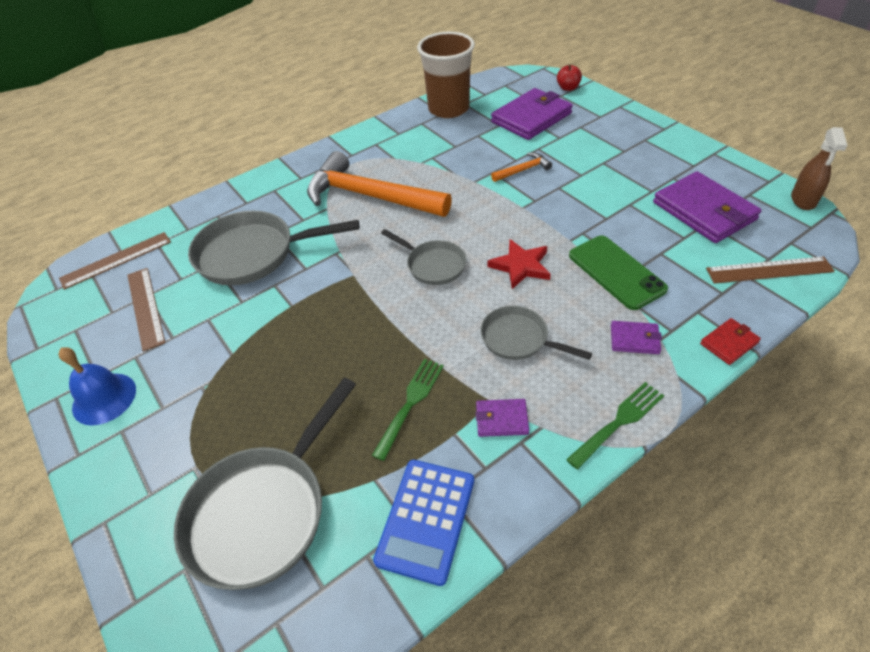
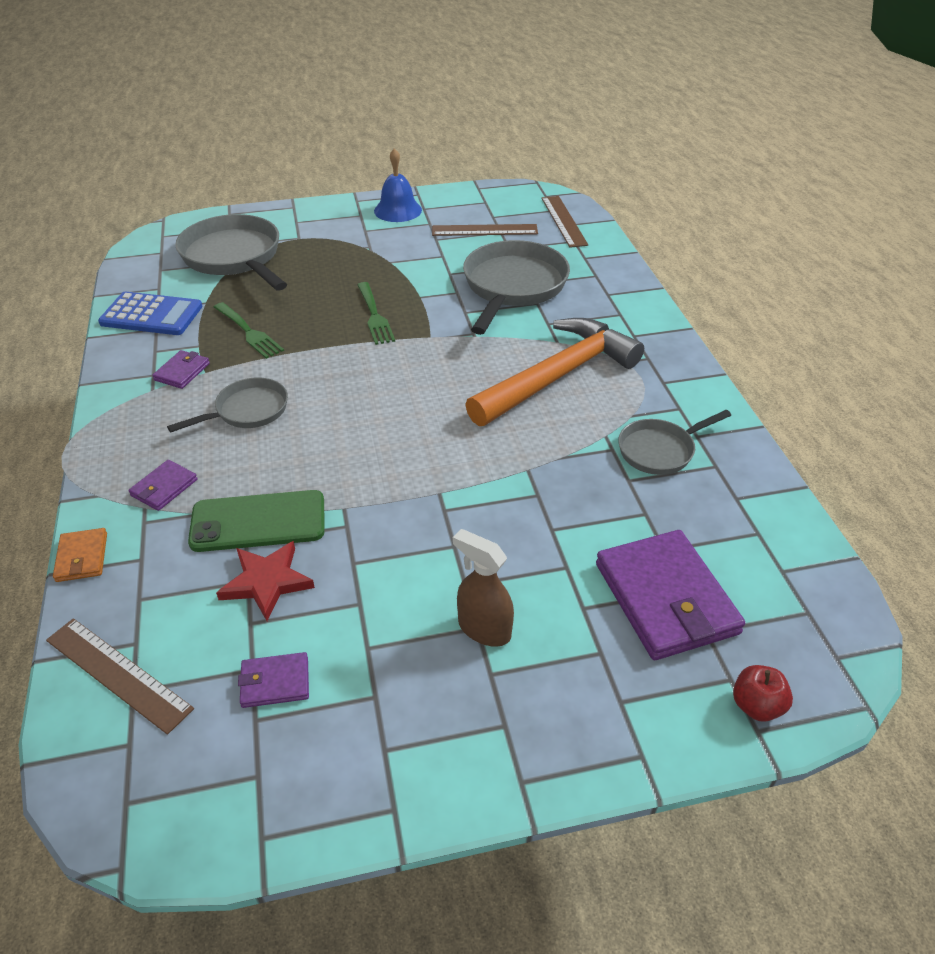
camera: 110 degrees right, 5 degrees down
(426, 520) = (151, 315): blue calculator -> blue calculator turned 150 degrees clockwise
(433, 265) = (398, 389): grey pan -> grey pan (660, 450)
(448, 109) = (747, 508): brown cup -> none
(520, 266) = (339, 449): red star -> red star (266, 582)
(523, 170) = (520, 526): orange hammer -> none
(618, 422) = (104, 433): green fork -> green fork (374, 315)
(704, 211) = (275, 682): purple wallet -> purple wallet, size x0.47
(729, 343) = (82, 557): red wallet -> orange wallet
(769, 270) = (117, 674): brown ruler -> brown ruler turned 75 degrees counterclockwise
(803, 200) = (179, 848): brown spray bottle -> brown spray bottle (484, 629)

